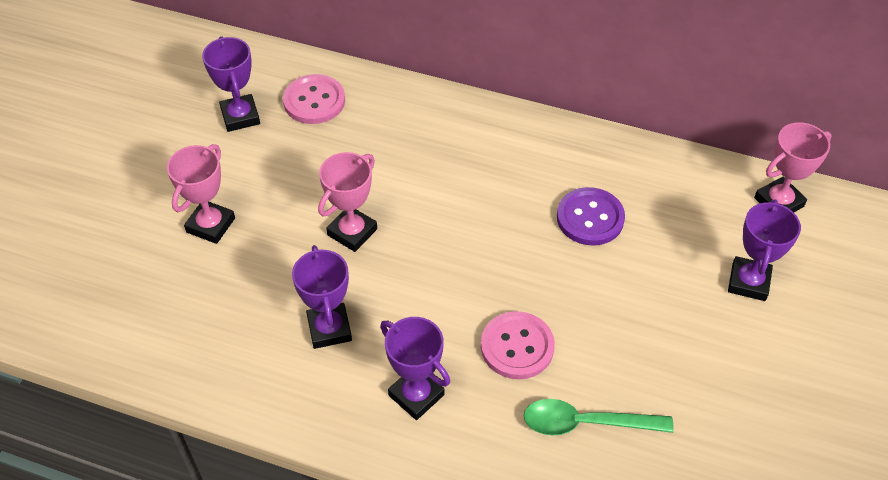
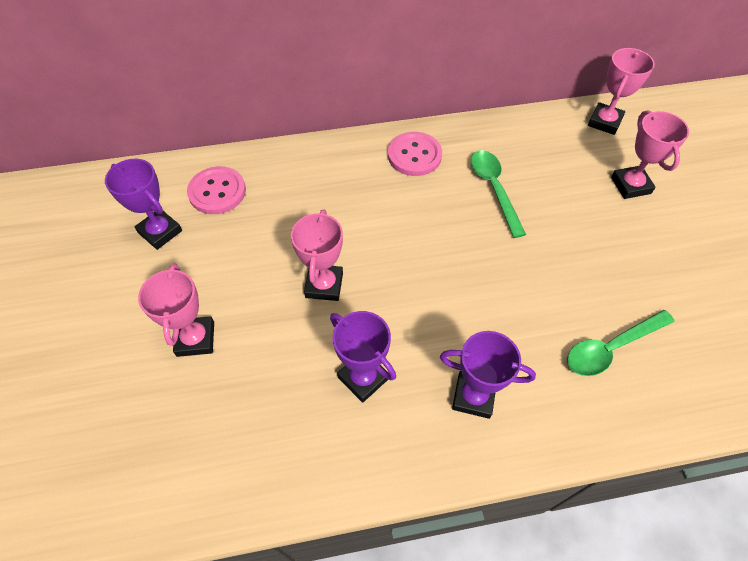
camera: 30 degrees left, 5 degrees up
(517, 347) = (518, 314): pink button -> pink button (414, 155)
(590, 218) = (494, 189): purple button -> green spoon
(748, 282) = (630, 185): purple trophy -> pink trophy

